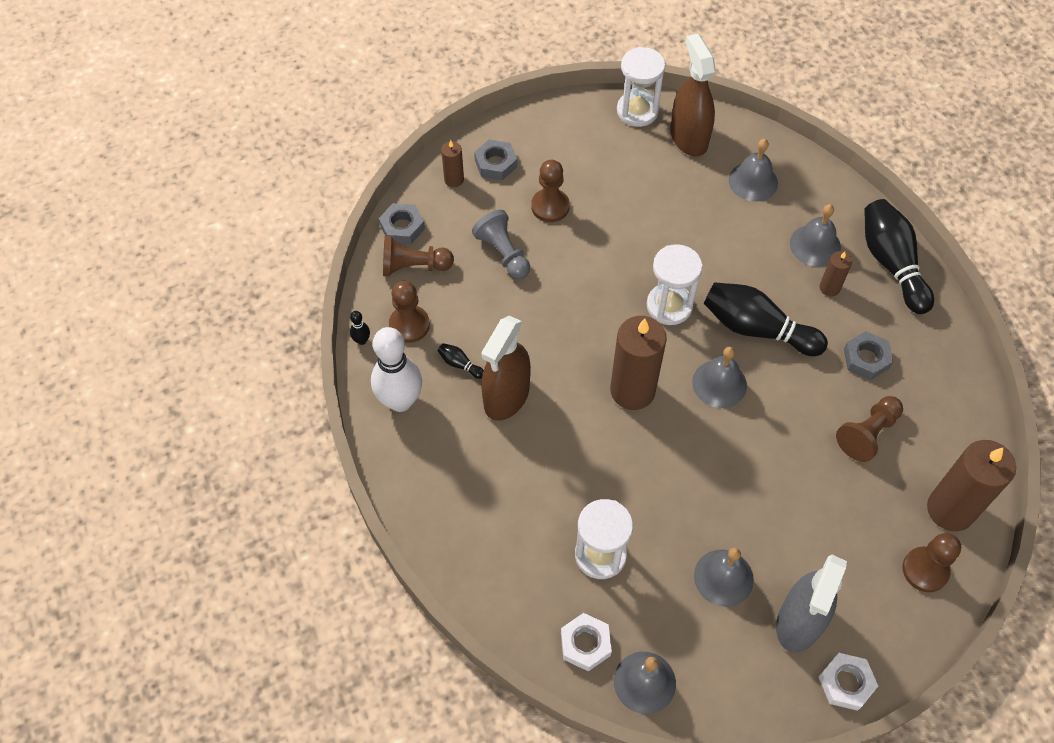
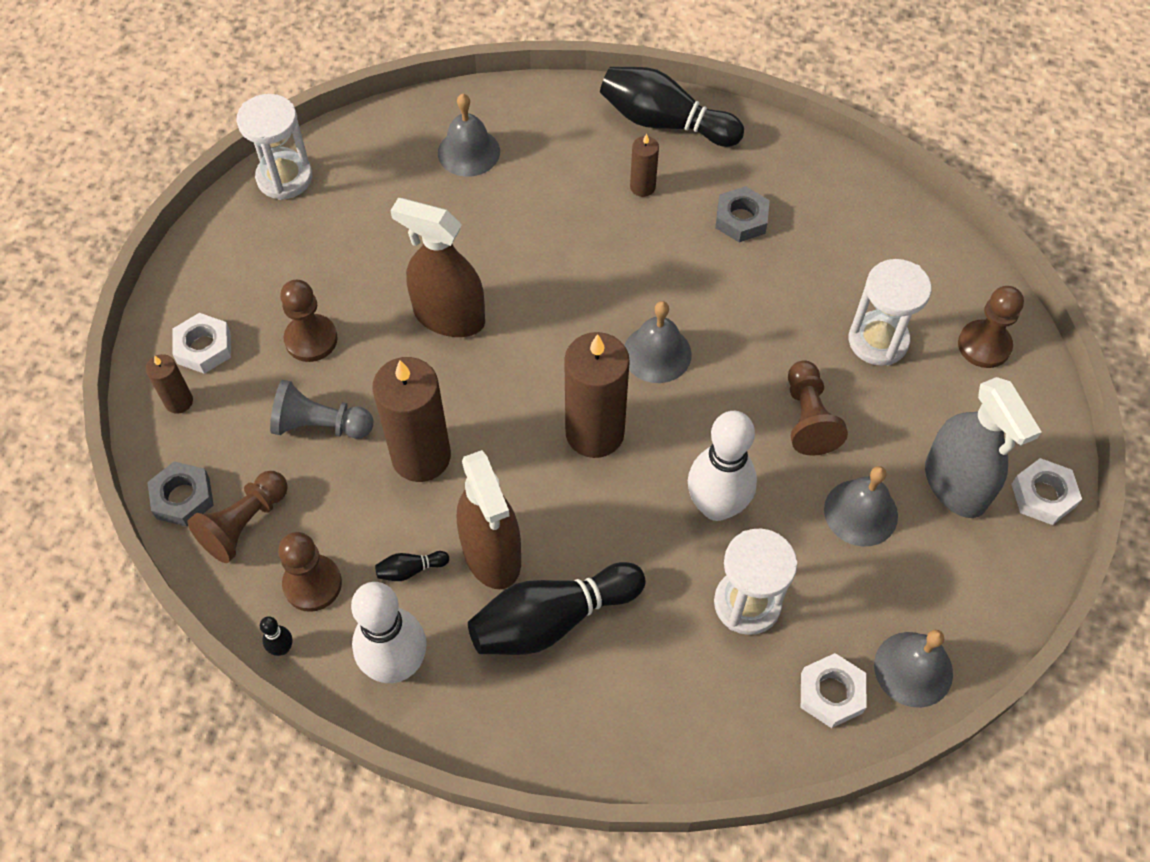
camera: 50 degrees left, 0 degrees up
(495, 163) = (204, 348): grey nut -> white nut
(648, 491) = (716, 506): none -> white bowling pin
(669, 306) = (533, 327): white hourglass -> white hourglass (878, 341)
(689, 138) = (363, 162): brown spray bottle -> brown spray bottle (449, 317)
(757, 329) = (629, 276): black bowling pin -> black bowling pin (552, 620)
(815, 245) = (587, 161): grey bell -> none
(867, 434) = (816, 280): brown pawn -> brown pawn (808, 418)
(950, 509) = (942, 279): brown candle -> brown candle (421, 456)

